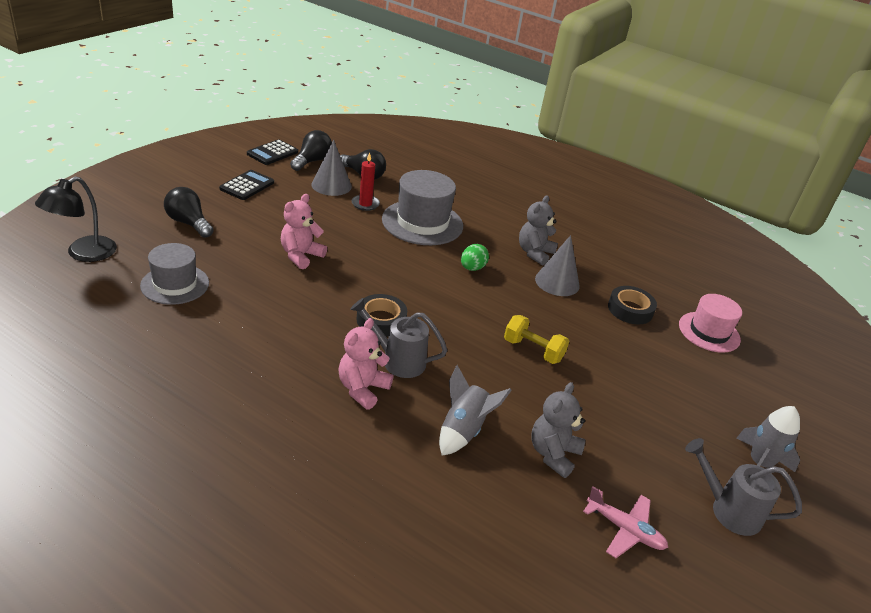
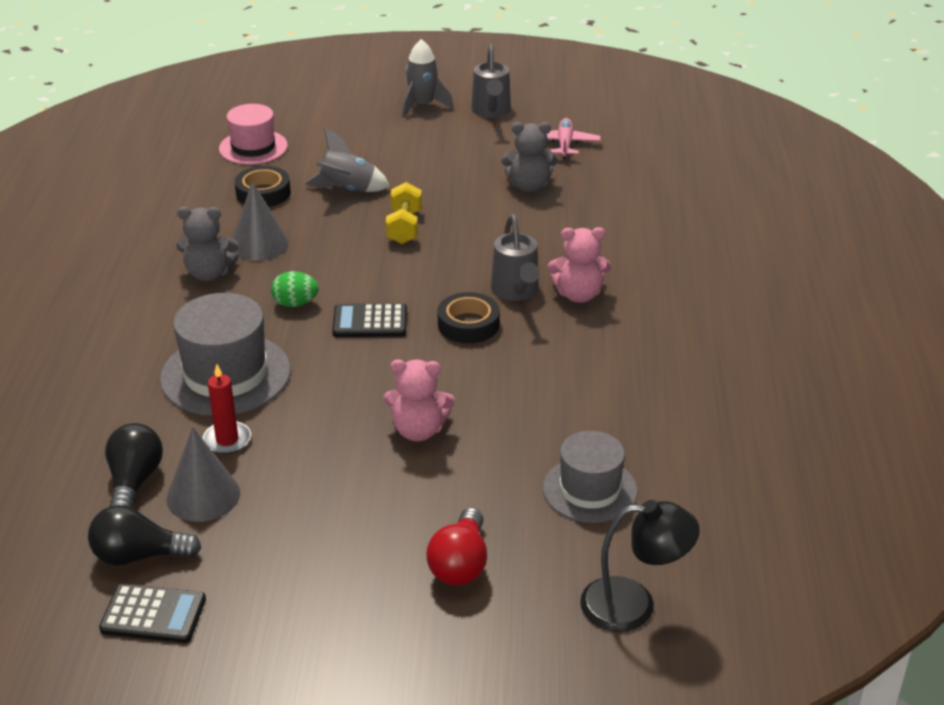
camera: 115 degrees left, 0 degrees up
(189, 223) = (460, 564): black light bulb -> red light bulb
(247, 186) = (297, 575): black calculator -> black calculator (370, 322)
(463, 430) = (558, 230): grey rocket -> grey rocket (347, 190)

